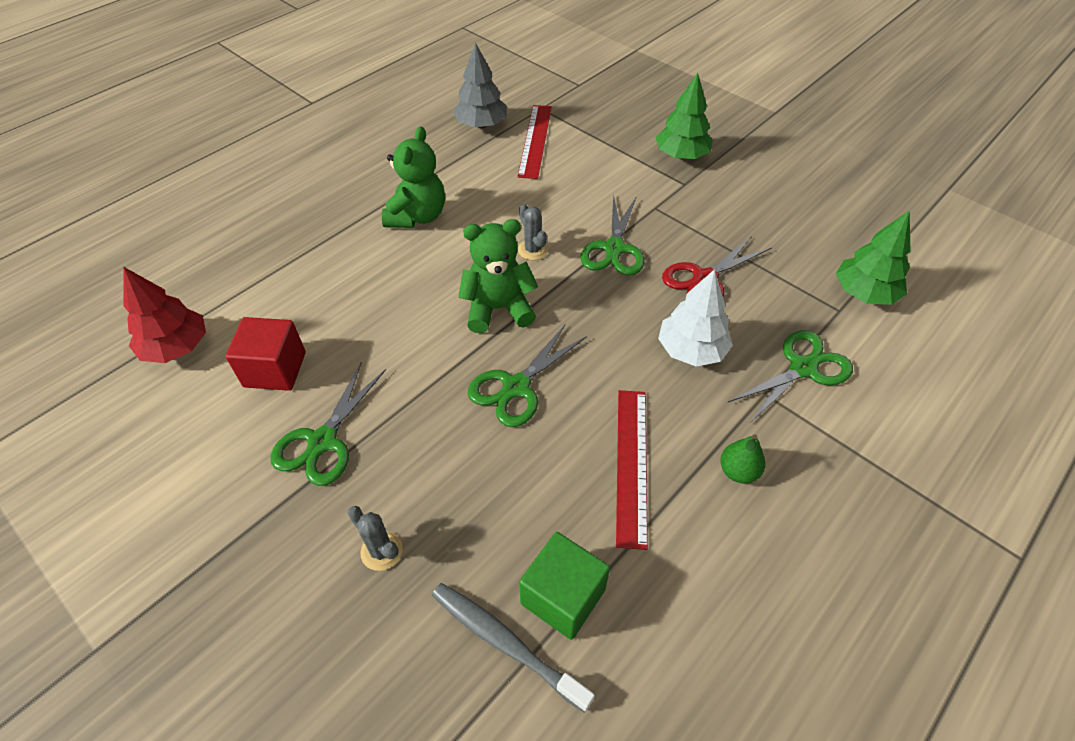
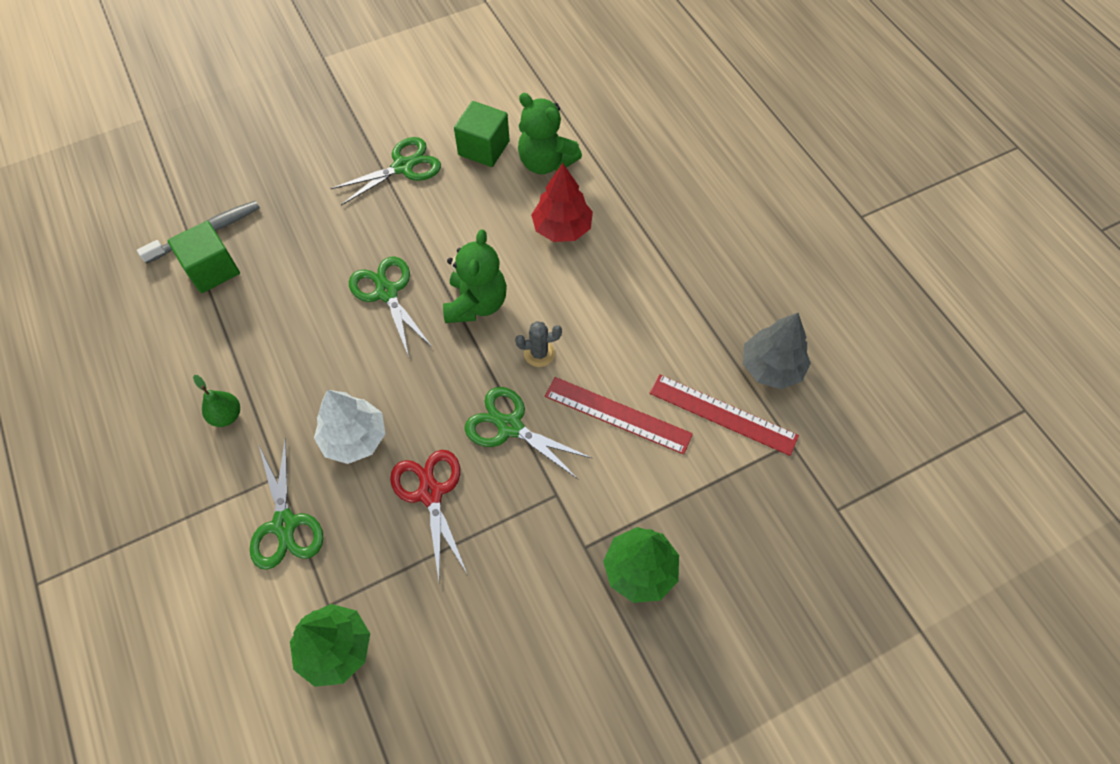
camera: 110 degrees right, 10 degrees up
(177, 347) = (534, 96): red tree -> red tree (562, 228)
(275, 369) = (484, 148): red cube -> green cube
(323, 441) = (403, 167): green scissors -> green scissors turned 105 degrees clockwise
(381, 551) = (302, 184): grey cactus -> none
(417, 216) = (627, 271): green teddy bear -> green teddy bear (546, 162)
(631, 464) = (276, 345): red ruler -> red ruler (618, 415)

